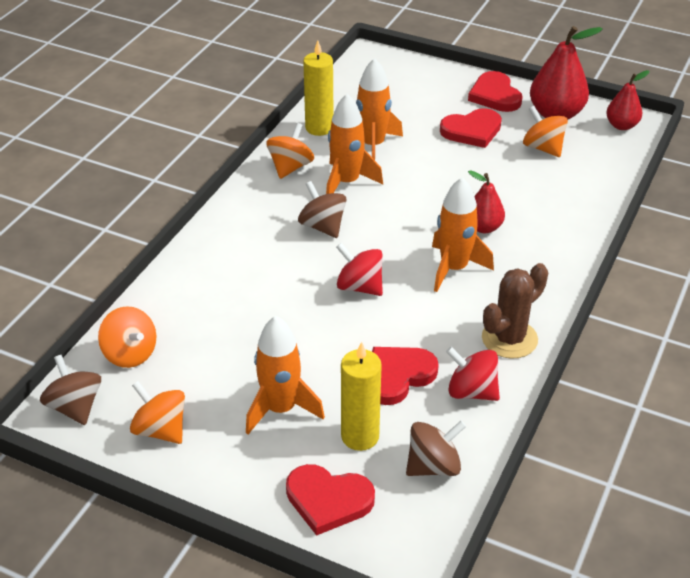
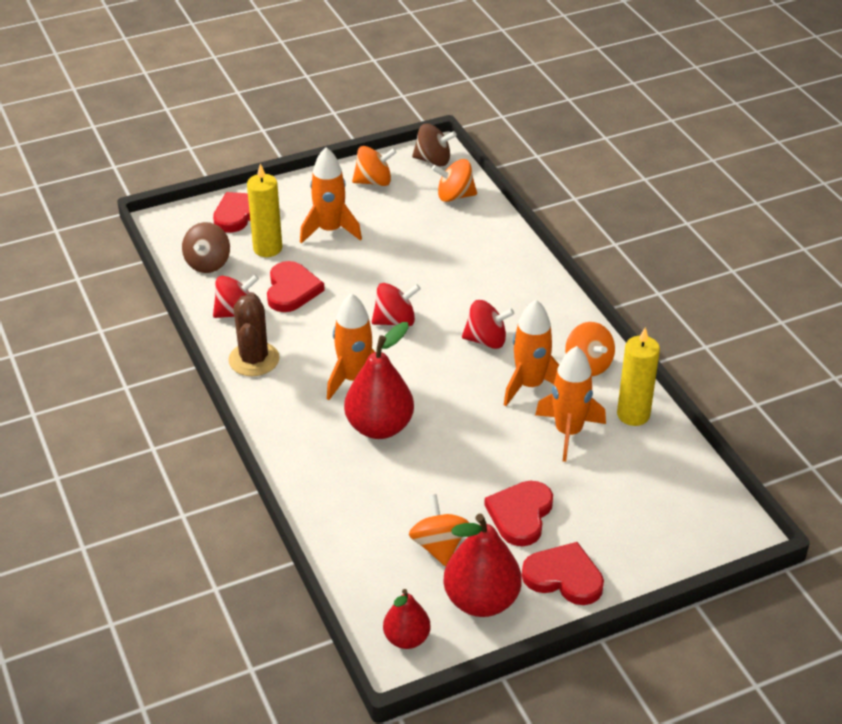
camera: 130 degrees right, 0 degrees up
(322, 226) = (486, 340): brown spinning top -> red spinning top
(483, 227) = (379, 427): red pear -> red pear, size x1.67
(543, 148) = (439, 546): orange spinning top -> orange spinning top turned 105 degrees counterclockwise

